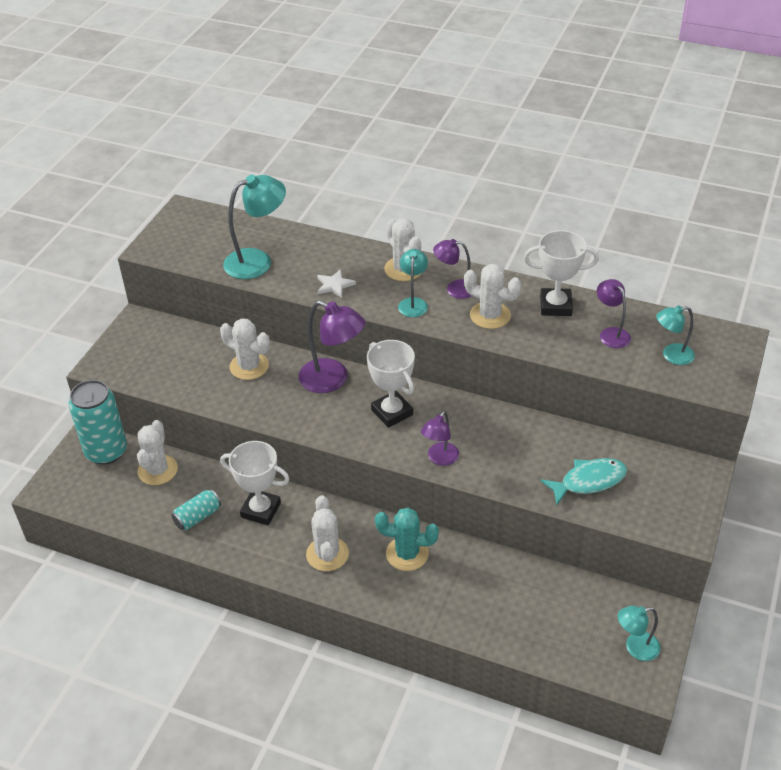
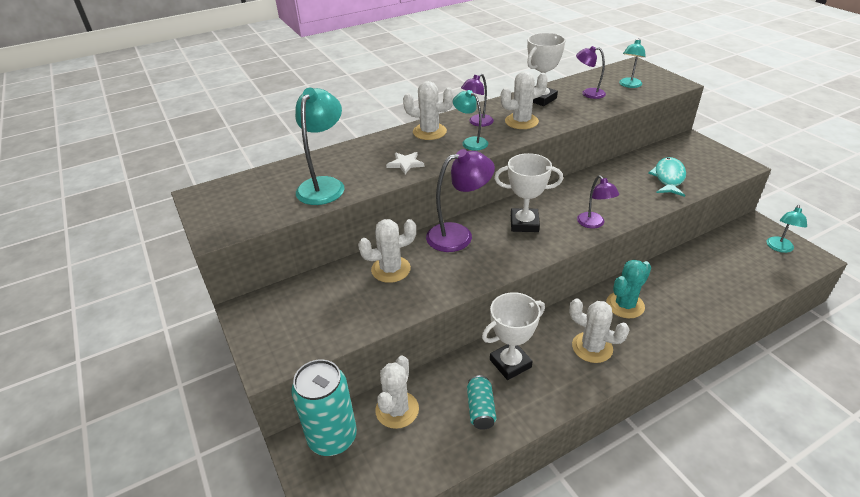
camera: 50 degrees left, 5 degrees down
(157, 470) = (397, 410): white cactus -> white cactus turned 60 degrees clockwise

